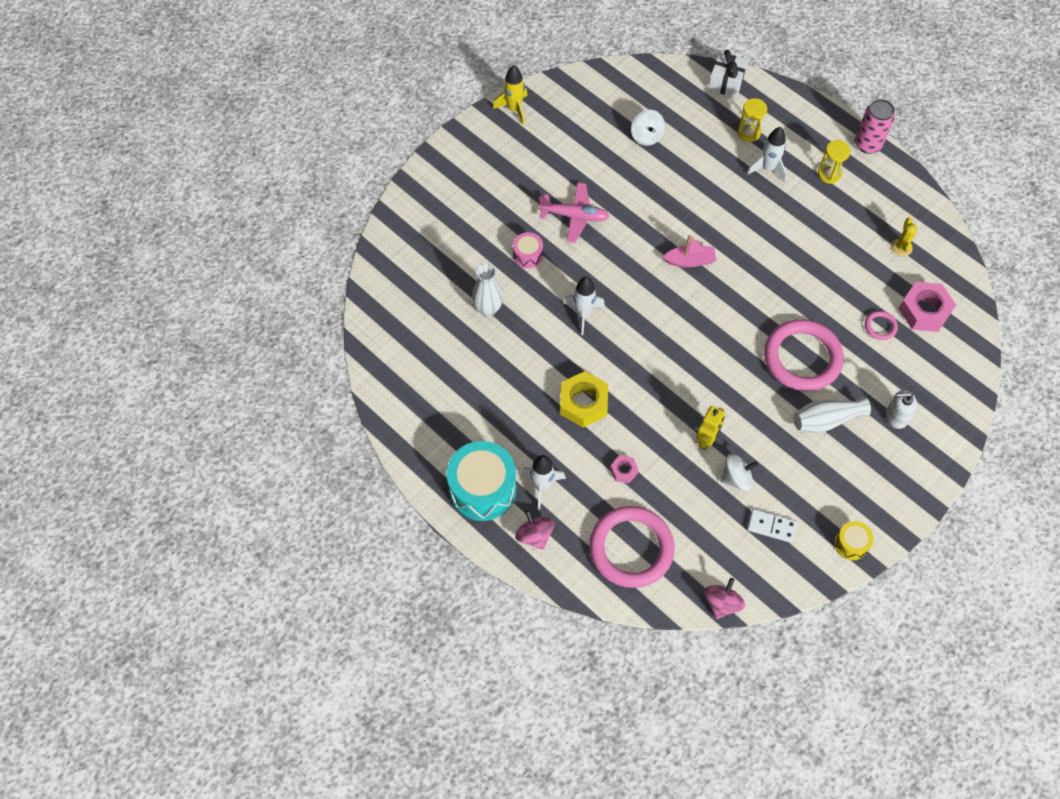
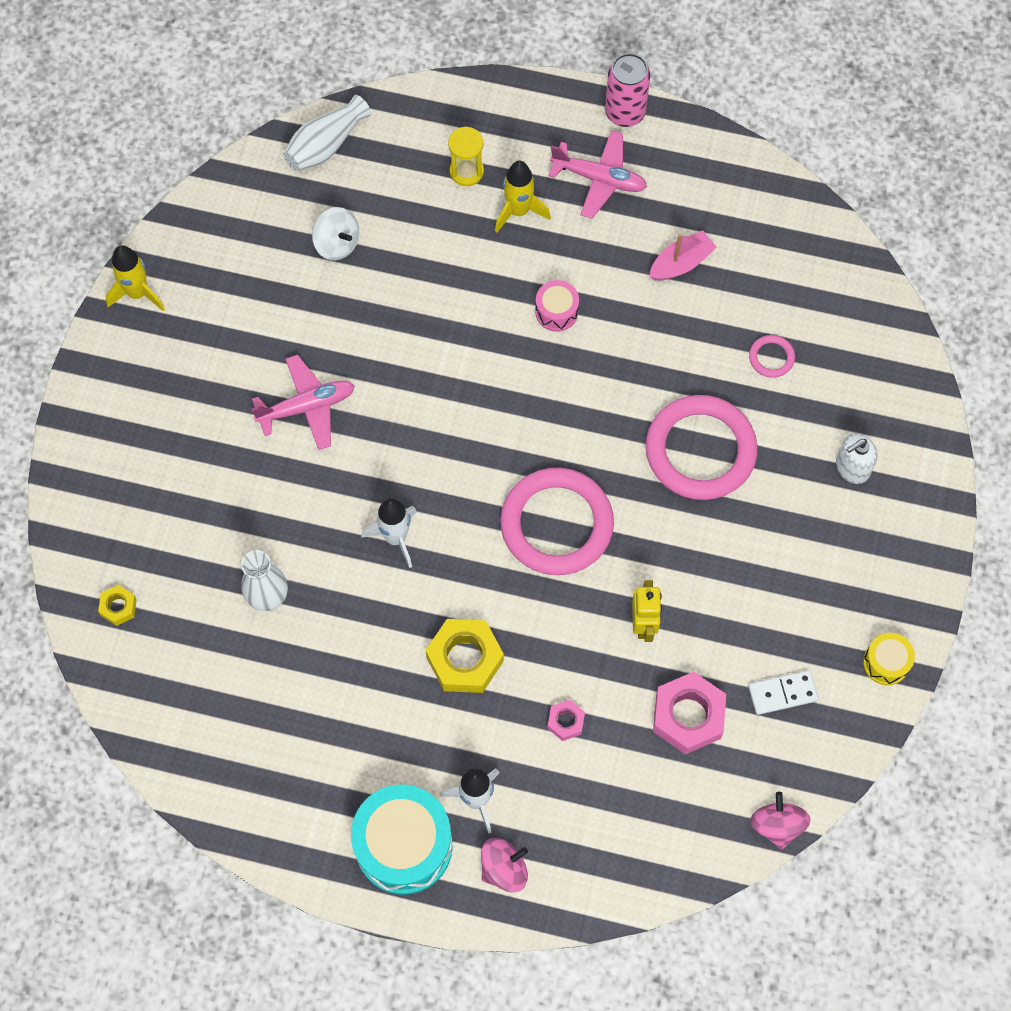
camera: 30 degrees left, 5 degrees up
(399, 271) = (118, 607): none -> yellow nut
(528, 255) = (277, 494): pink drum -> pink drum (556, 312)
(535, 535) = (504, 869): pink spinning top -> pink spinning top turned 120 degrees clockwise
(631, 548) = (631, 818): pink ring -> pink ring (556, 524)
(690, 261) = (491, 392): pink boat -> pink boat (681, 263)
(726, 83) = (398, 114): white gift -> none
(736, 478) = (707, 654): white spinning top -> none
(767, 169) = (518, 211): white rocket -> yellow rocket
(826, 420) = (772, 518): white vase -> white vase (326, 145)
(829, 174) = (599, 179): yellow hourglass -> pink plane
(901, 247) = (740, 236): yellow cactus -> none
(924, 311) = (812, 308): pink nut -> pink nut (688, 716)

